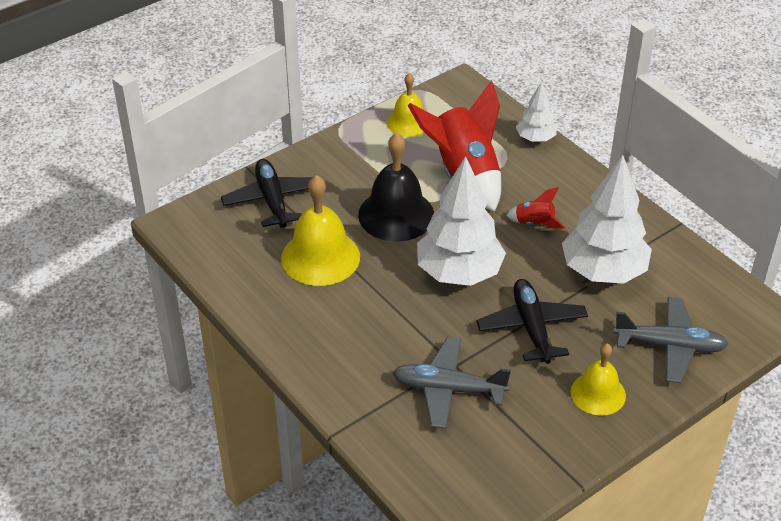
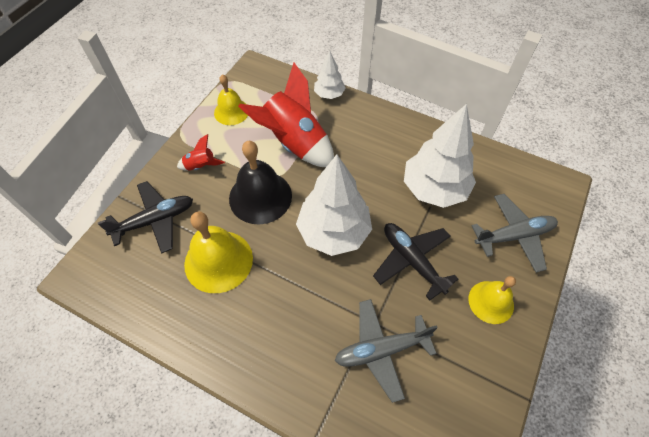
camera: 25 degrees left, 15 degrees up
(273, 200) = (155, 221): black plane -> black plane turned 105 degrees clockwise
(534, 223) = (365, 166): red rocket -> red rocket (201, 166)

